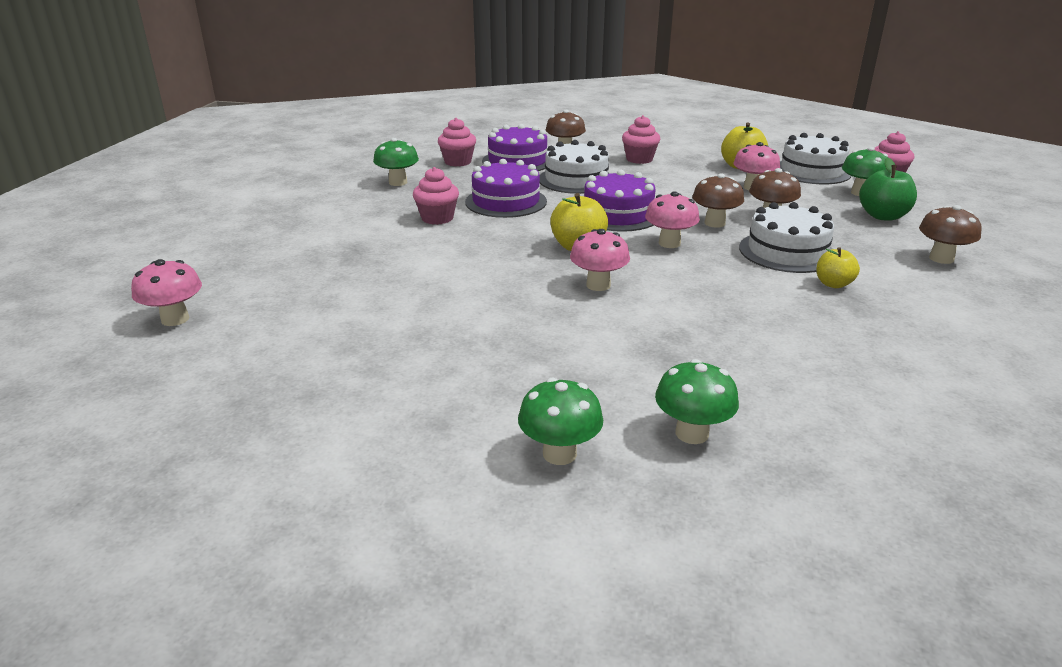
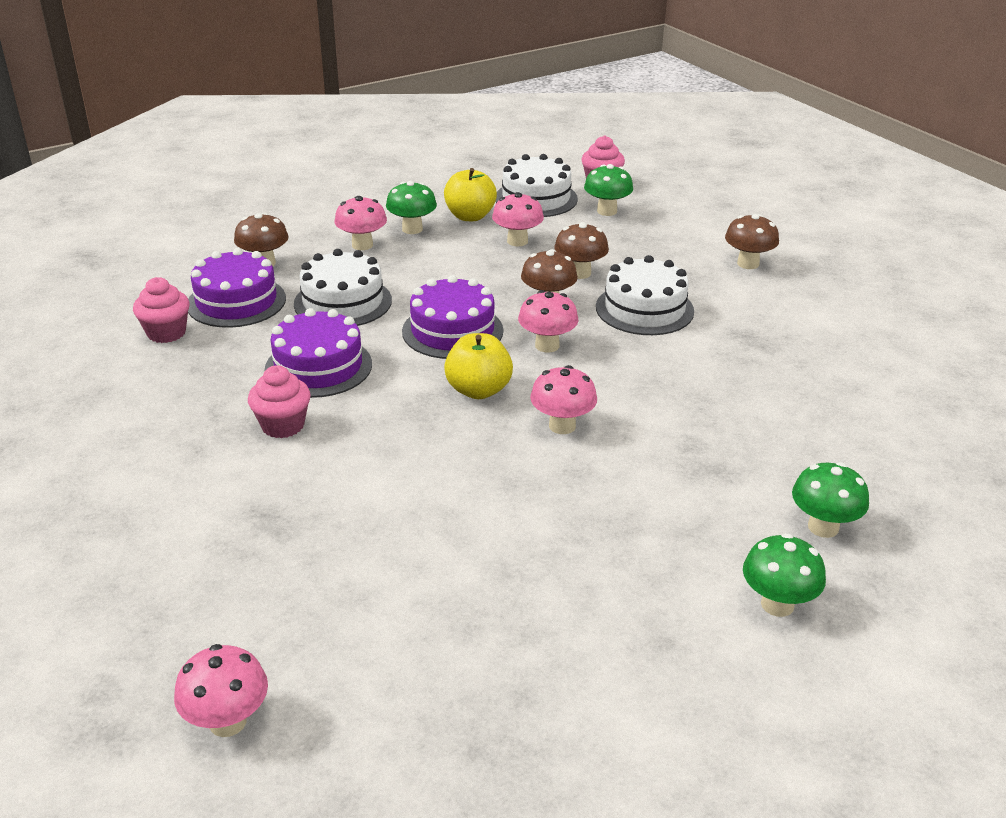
camera: 45 degrees left, 5 degrees up
(398, 182) = (145, 397): green mushroom -> green mushroom (412, 229)
(639, 159) = (362, 245): pink cupcake -> pink mushroom
(833, 284) = (718, 328): yellow apple -> none
(883, 216) = (656, 233): green apple -> none

